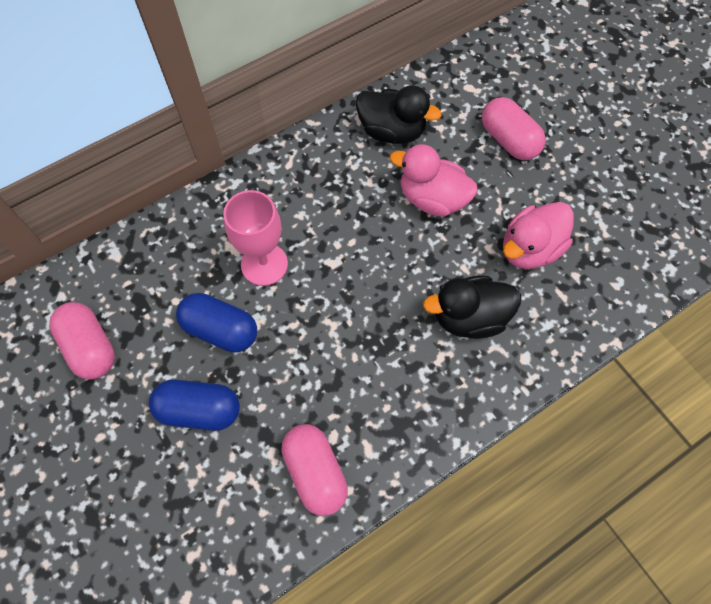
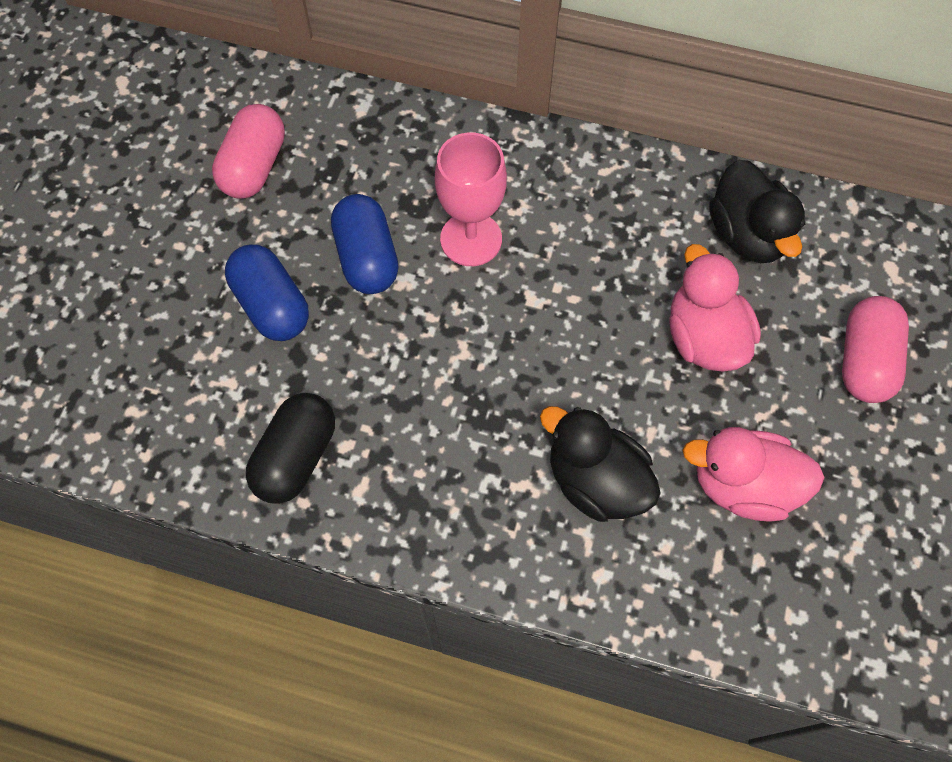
camera: 50 degrees right, 0 degrees up
(315, 472) = (296, 457): pink capsule -> black capsule

